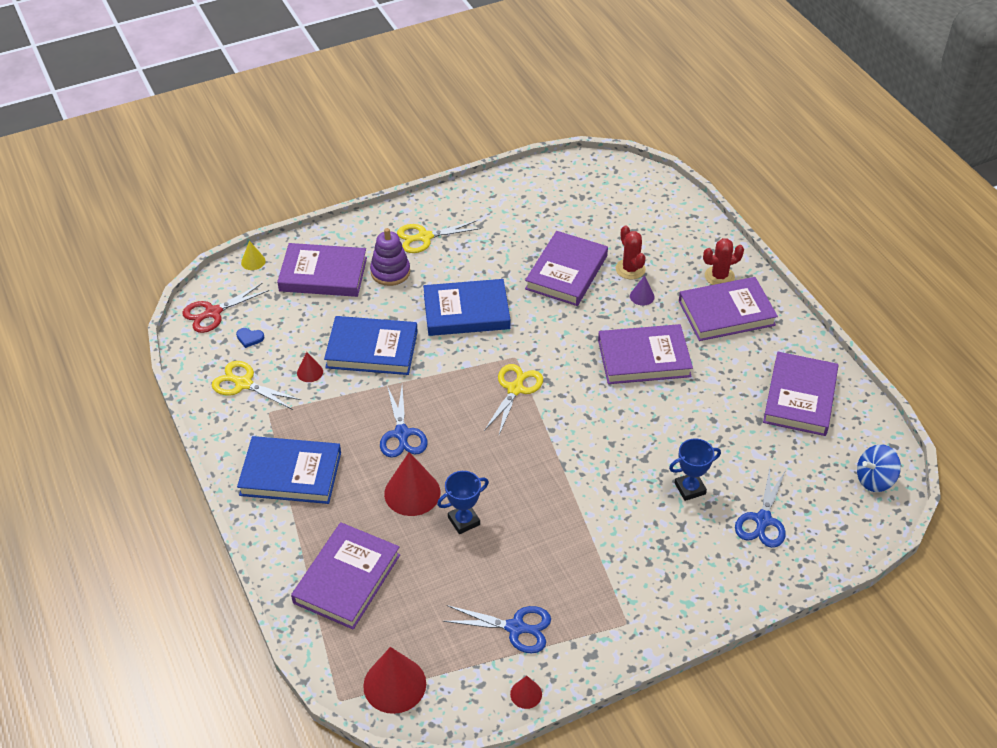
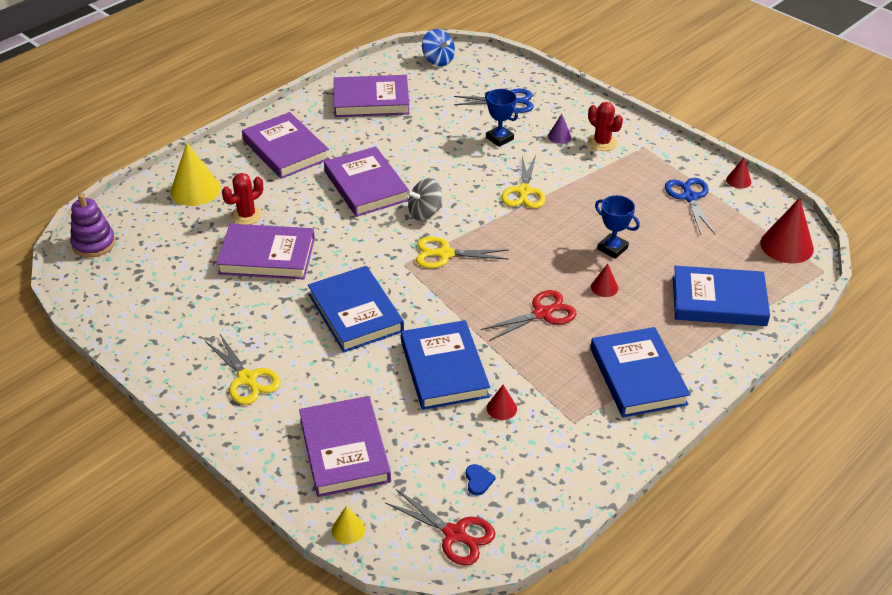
camera: 110 degrees left, 5 degrees down
(243, 384) = (548, 459): yellow scissors -> yellow scissors (524, 191)
(347, 578) = (718, 301): purple book -> blue book
(390, 272) = (318, 391): purple stacking toy -> purple stacking toy (94, 244)
(402, 434) = (542, 313): blue scissors -> red scissors
(412, 493) = (604, 287): red cone -> red cone, size x0.50
(583, 391) = (425, 213): none -> grey spinning top
(642, 296) = (283, 201): purple cone -> purple cone (559, 136)
(681, 243) = (195, 190): none -> yellow cone
(719, 276) = (237, 160): red cactus -> red cactus (602, 143)

